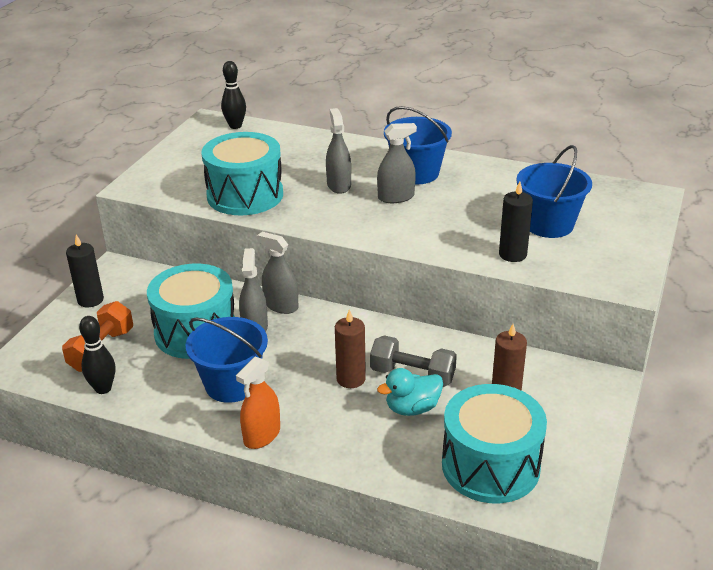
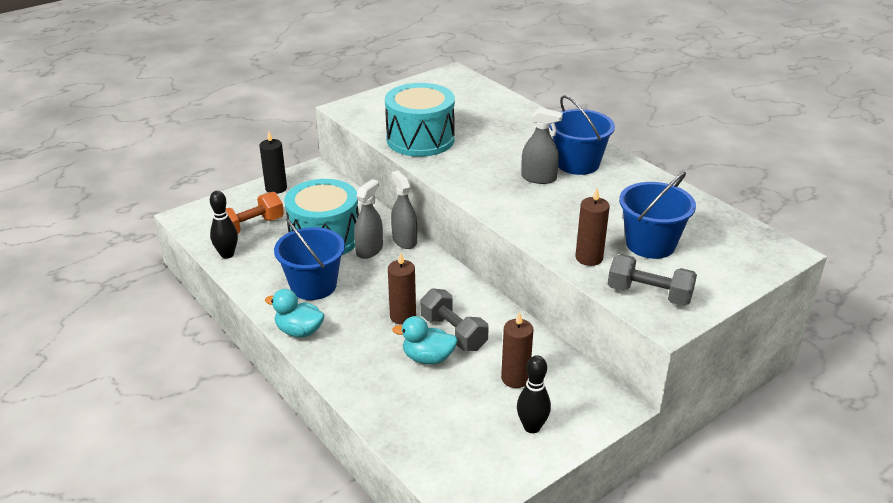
camera: 30 degrees right, 0 degrees up
(235, 126) = (469, 83): black bowling pin -> black bowling pin (532, 427)
(262, 435) = (299, 331): orange spray bottle -> turquoise duck
(339, 185) = (501, 154): grey spray bottle -> none
(490, 466) = (445, 429): turquoise drum -> none
(512, 254) = (589, 258): black candle -> brown candle
(592, 268) = (649, 294): none -> grey dumbbell

